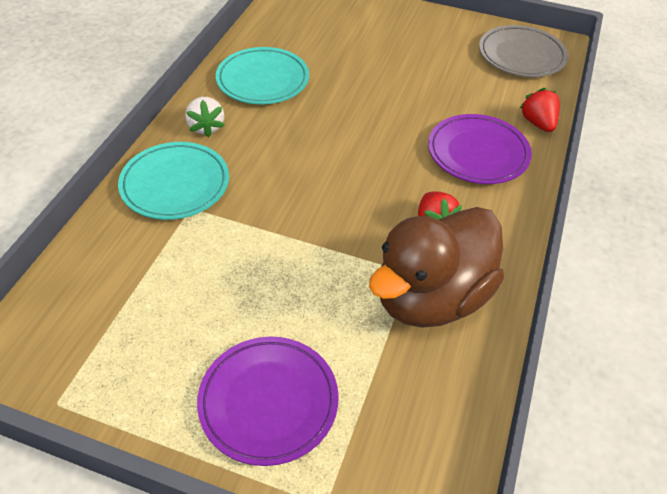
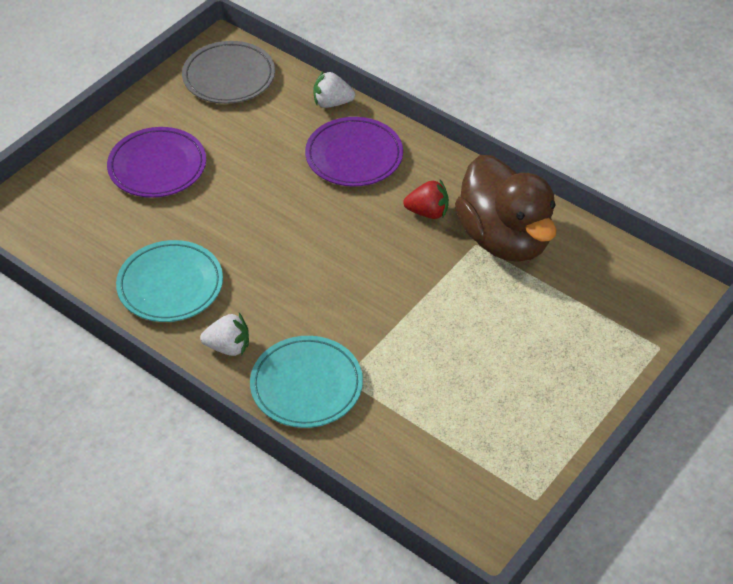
camera: 70 degrees left, 0 degrees up
(268, 402) = (572, 361): purple plate -> purple plate (157, 166)
(538, 123) = (332, 103): red strawberry -> white strawberry

